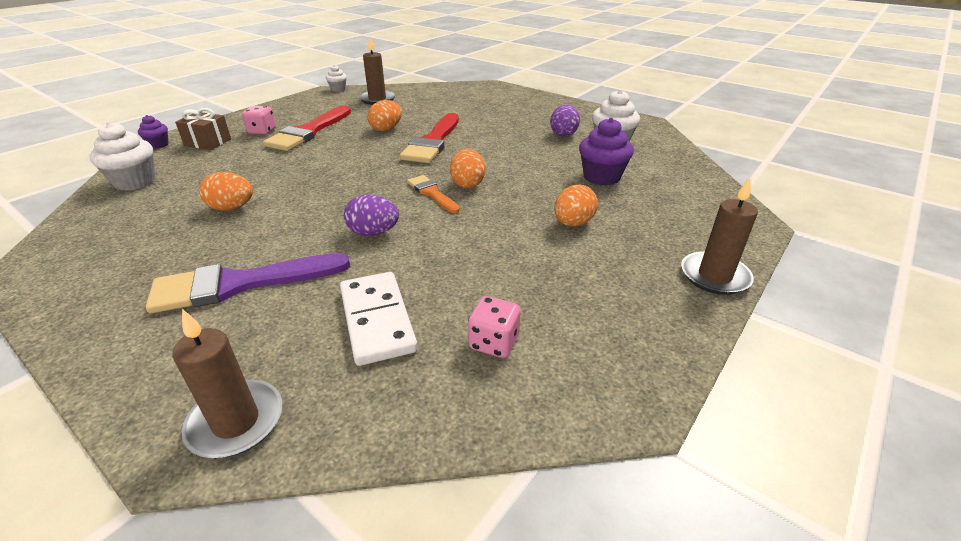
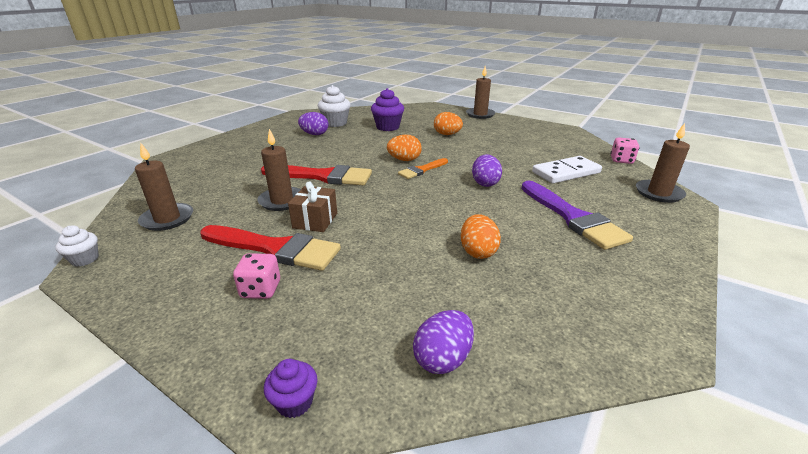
camera: 95 degrees left, 5 degrees down
(135, 182) = (443, 359): white cupcake -> purple egg
(208, 142) = (295, 335): brown gift -> brown gift (315, 220)
(386, 129) = (282, 201): orange egg -> brown candle
(494, 342) = (557, 149): pink dice -> pink dice (621, 160)

